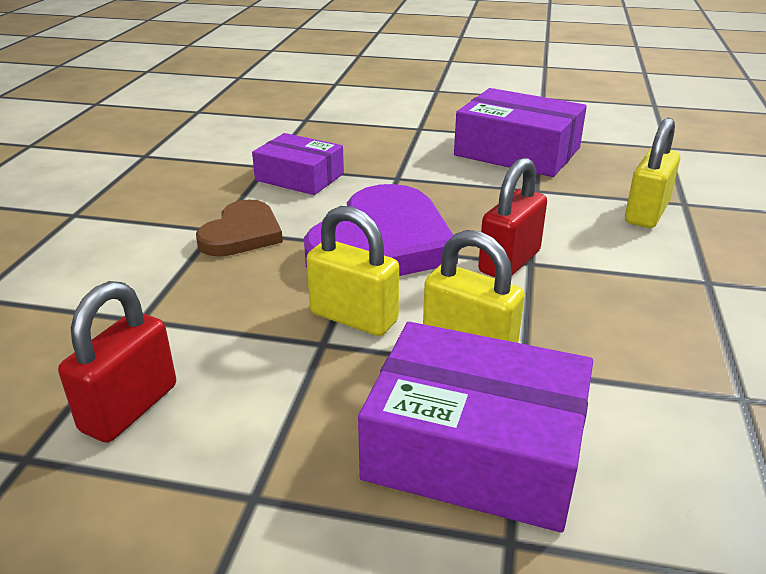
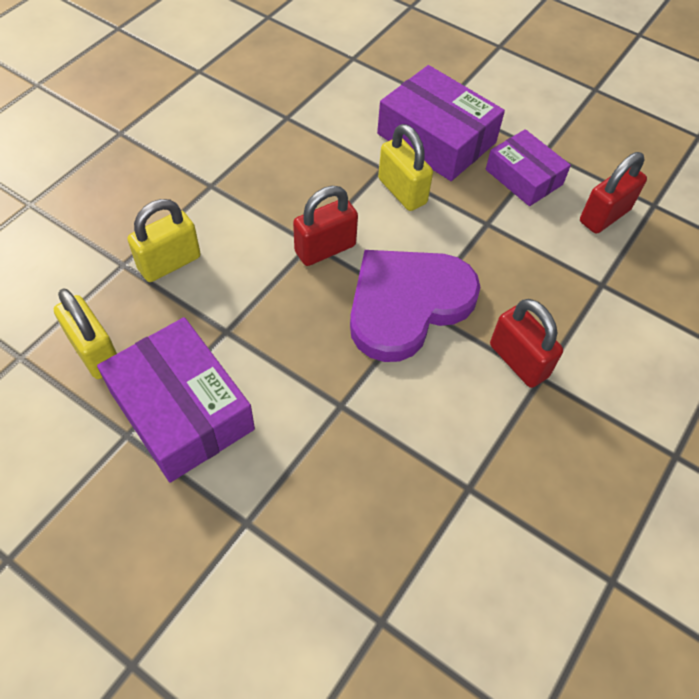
camera: 160 degrees left, 25 degrees up
(242, 233) = (518, 361): brown heart -> red padlock
(299, 177) = (440, 445): purple box -> purple box (524, 177)
(354, 317) = (460, 236): yellow padlock -> yellow padlock (95, 352)

